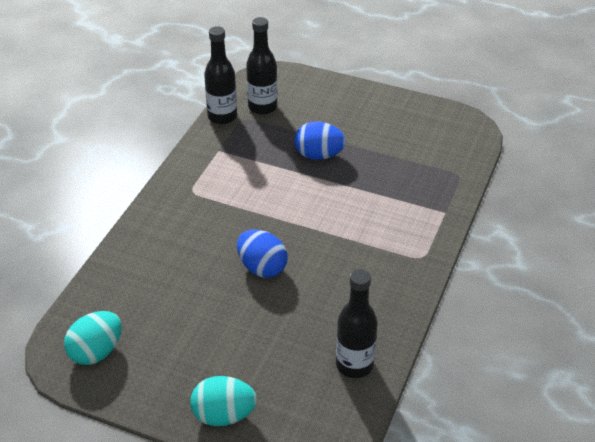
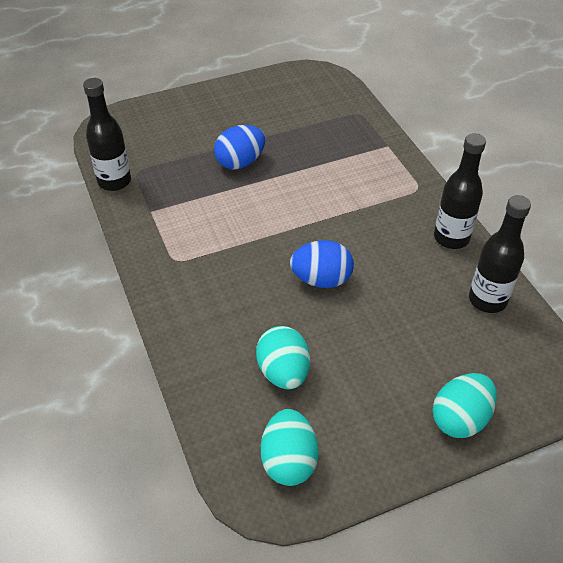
camera: 45 degrees left, 5 degrees up
(161, 303) = (283, 372): none -> turquoise egg
(262, 107) = (139, 152): black bottle -> black bottle (451, 238)

